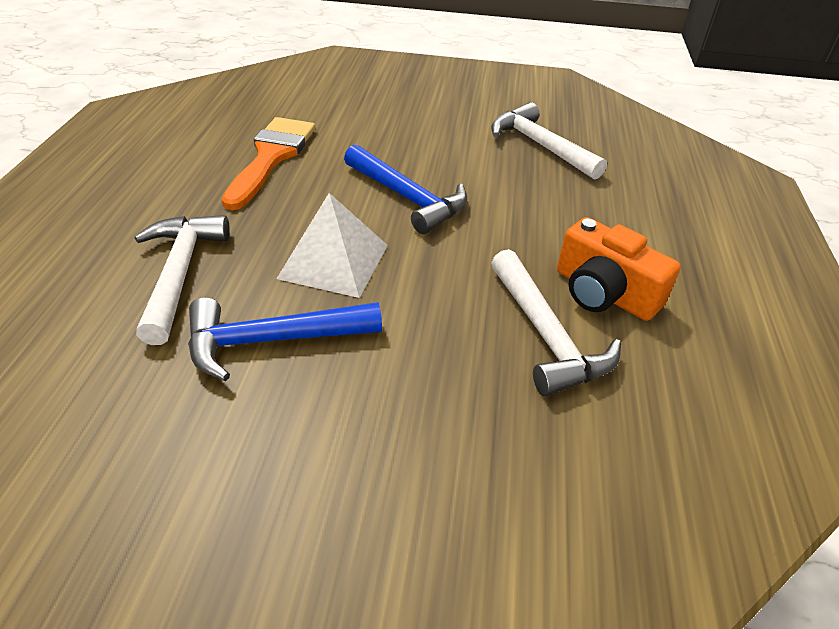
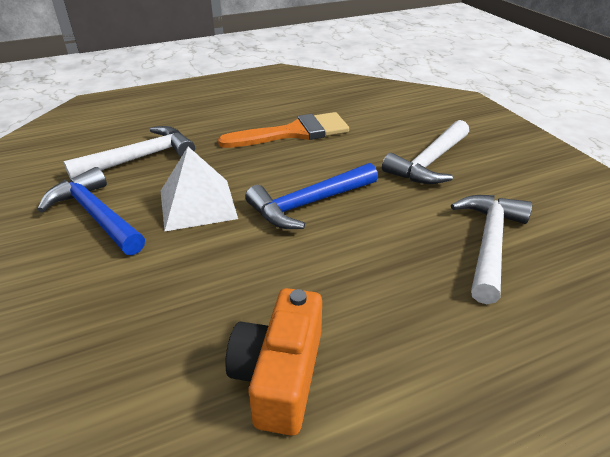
camera: 60 degrees right, 5 degrees down
(407, 198) = (309, 203): blue hammer -> blue hammer turned 45 degrees clockwise
(545, 335) = (183, 352): white hammer -> white hammer (429, 162)

